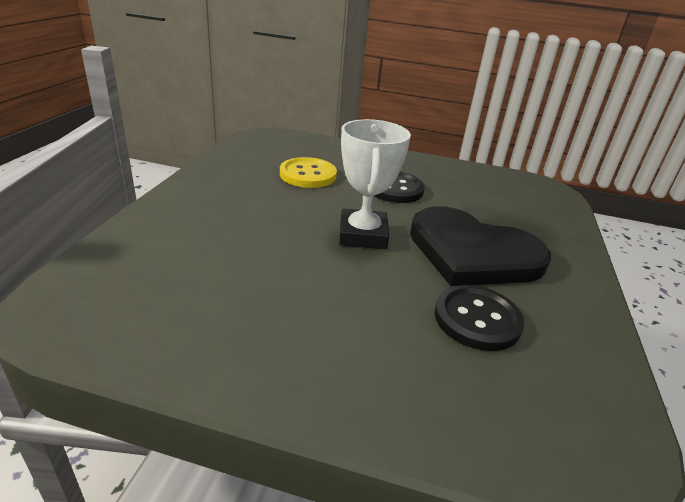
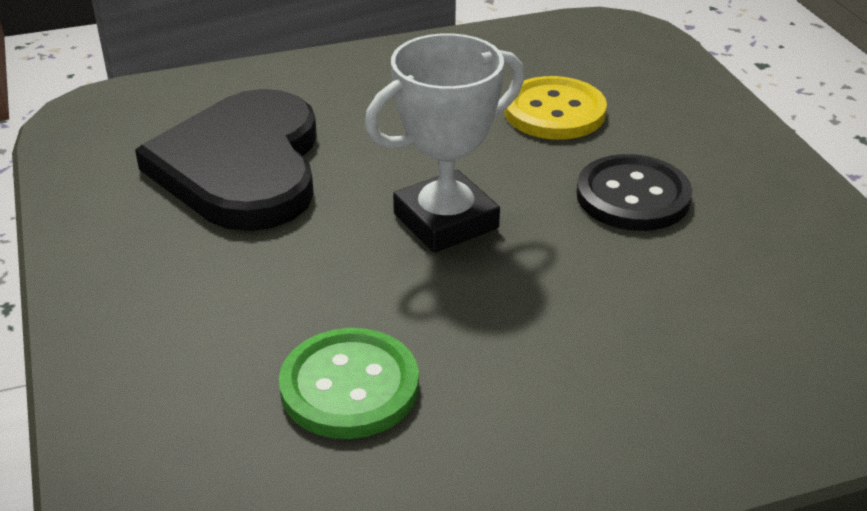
camera: 60 degrees right, 5 degrees up
(472, 252) = (530, 334): black heart -> black heart (242, 166)
(477, 319) = (349, 387): black button -> green button

